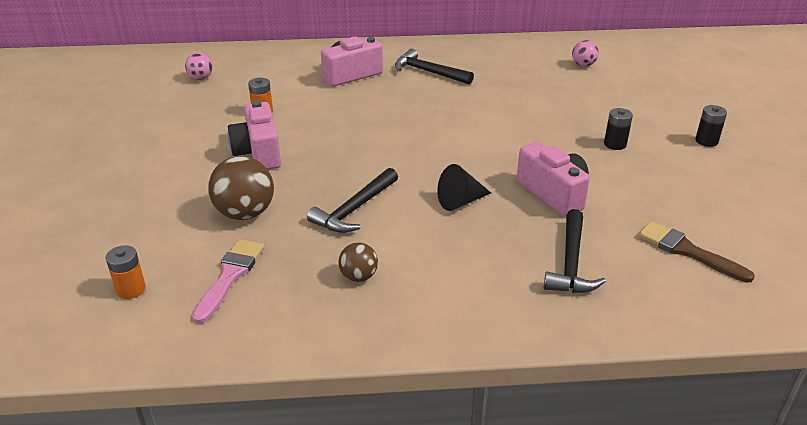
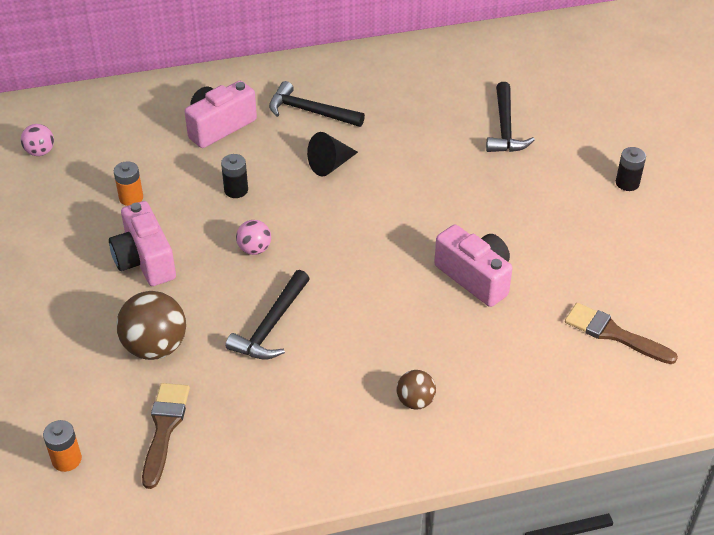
camera: 10 degrees left, 10 degrees up
(230, 276) = (164, 429): pink brush -> brown brush
(358, 277) = (295, 410): brown ball -> brown ball (415, 401)
(460, 201) = (380, 300): black cone -> black cone (330, 165)
(571, 263) = (503, 364): black hammer -> black hammer (505, 128)
(583, 65) = (486, 80): pink ball -> pink ball (254, 249)
(615, 144) = (532, 199): black battery -> black battery (236, 190)

